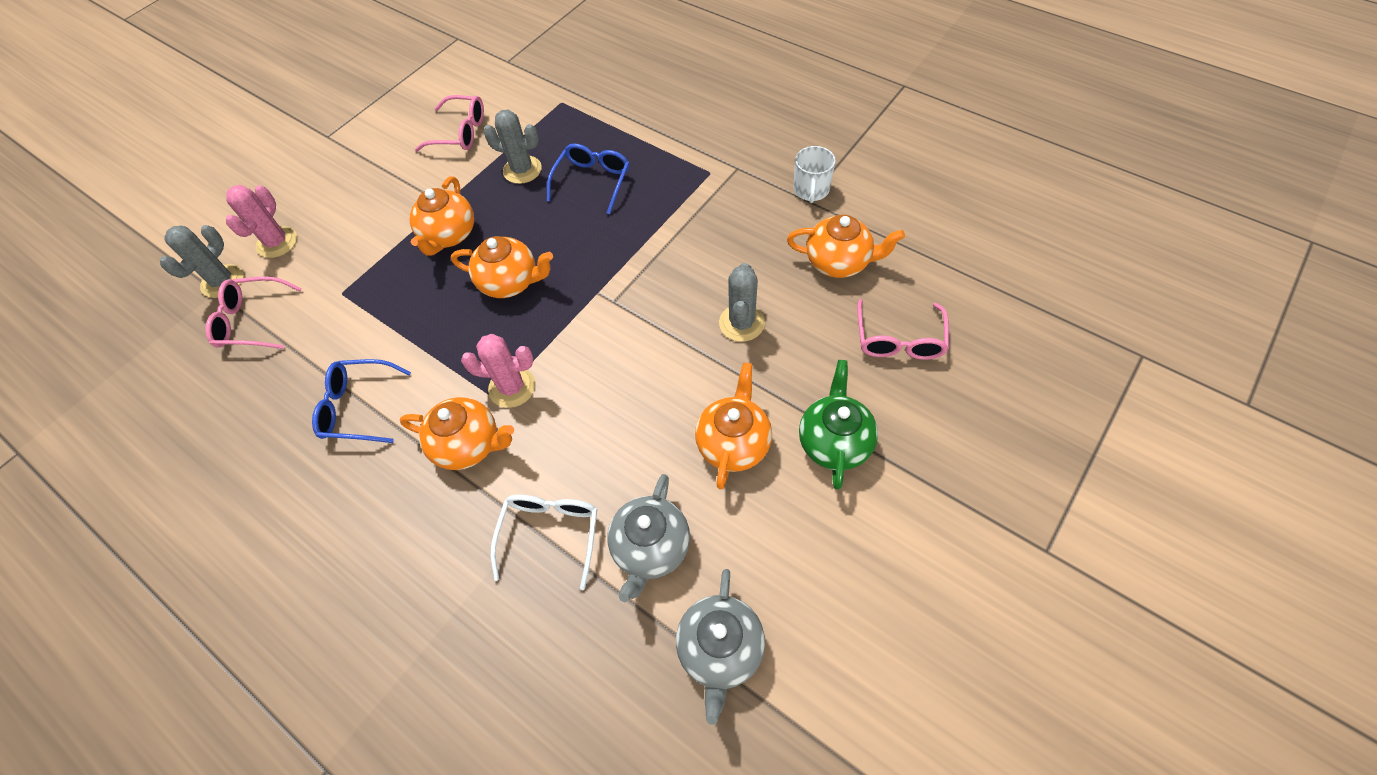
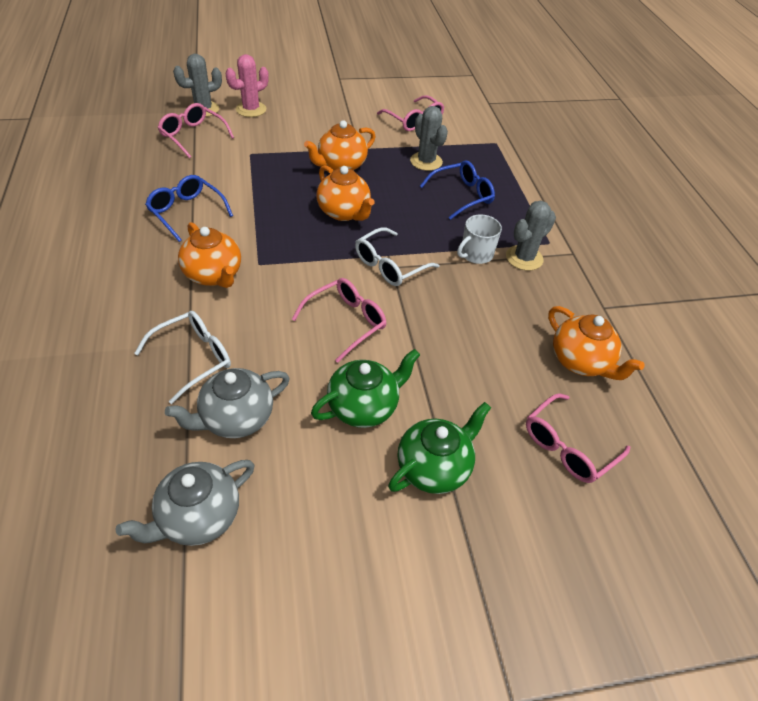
camera: 35 degrees right, 10 degrees down
(512, 387) = (274, 265): pink cactus -> none
(610, 301) = (389, 265): none -> white glasses
(636, 384) = (346, 322): none -> pink glasses
(733, 443) = (364, 407): orange teapot -> green teapot
(741, 323) = (460, 343): grey cactus -> grey cactus (524, 258)
(811, 190) = (614, 303): white mug -> white mug (476, 254)

